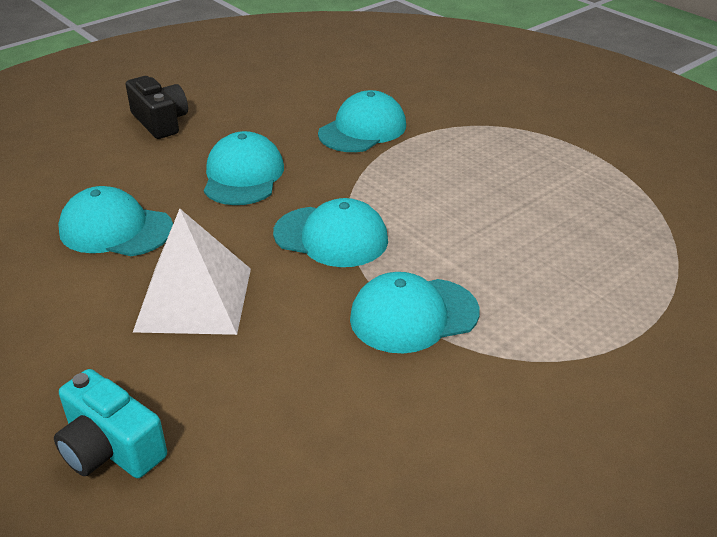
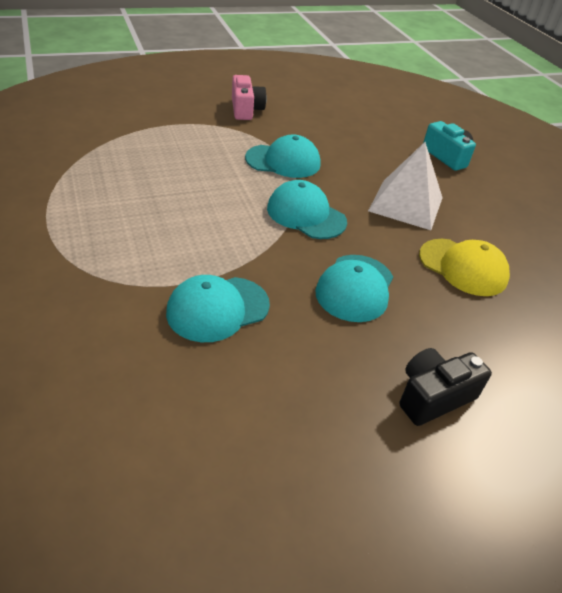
camera: 165 degrees left, 5 degrees up
(115, 229) = (463, 267): turquoise cap -> yellow cap
(160, 122) = (433, 396): black camera -> black camera turned 75 degrees clockwise
(575, 429) = (246, 110): none -> pink camera

